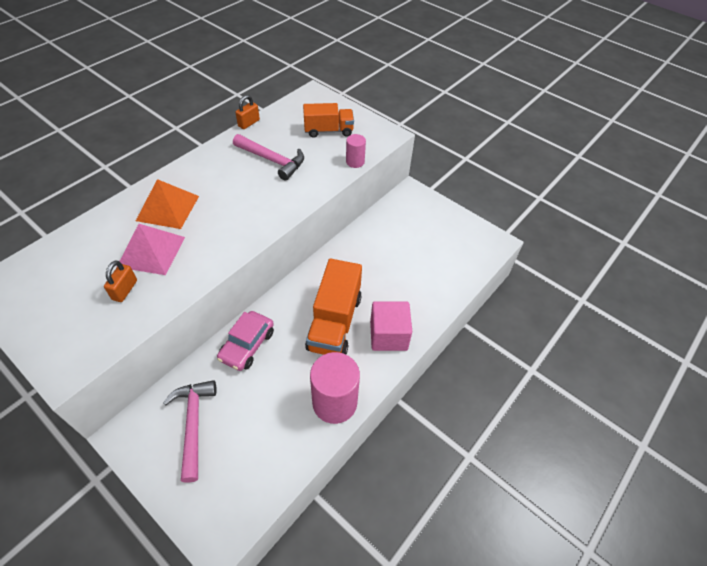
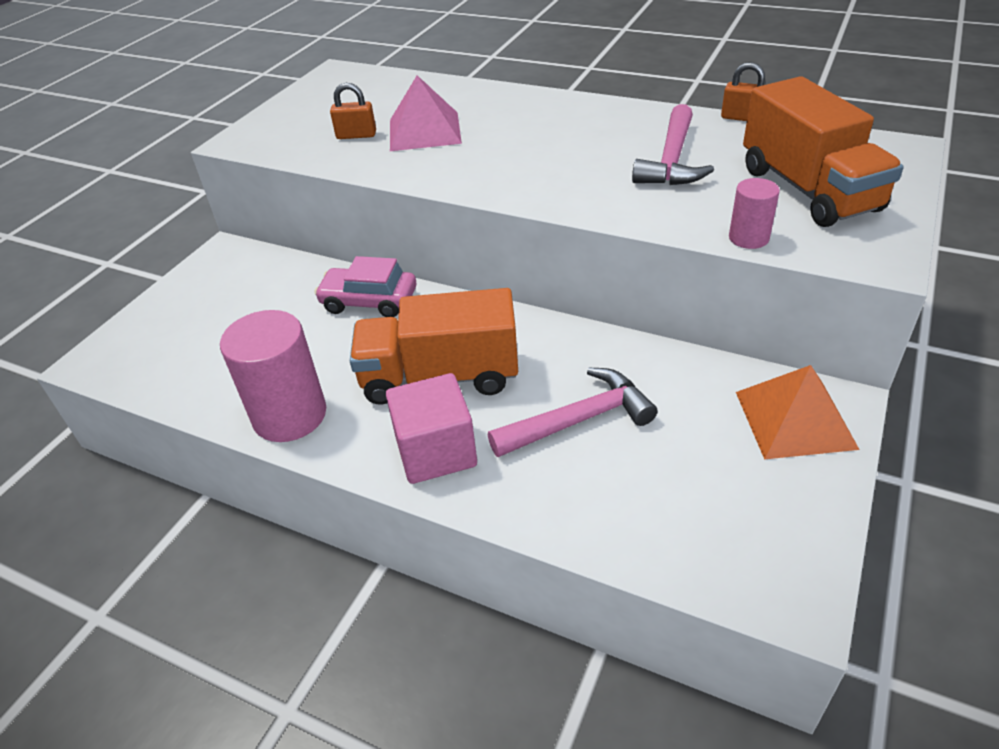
camera: 80 degrees right, 10 degrees down
(167, 208) = (506, 117): orange pyramid -> orange pyramid (794, 419)
(193, 424) = (242, 295): pink hammer -> pink hammer (578, 420)
(328, 131) = (808, 190): orange truck -> orange truck, size x1.55

